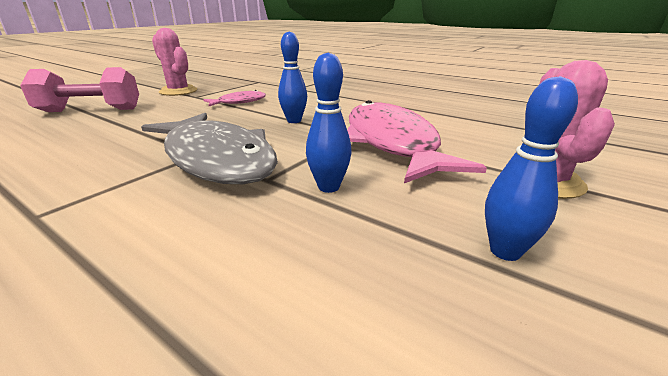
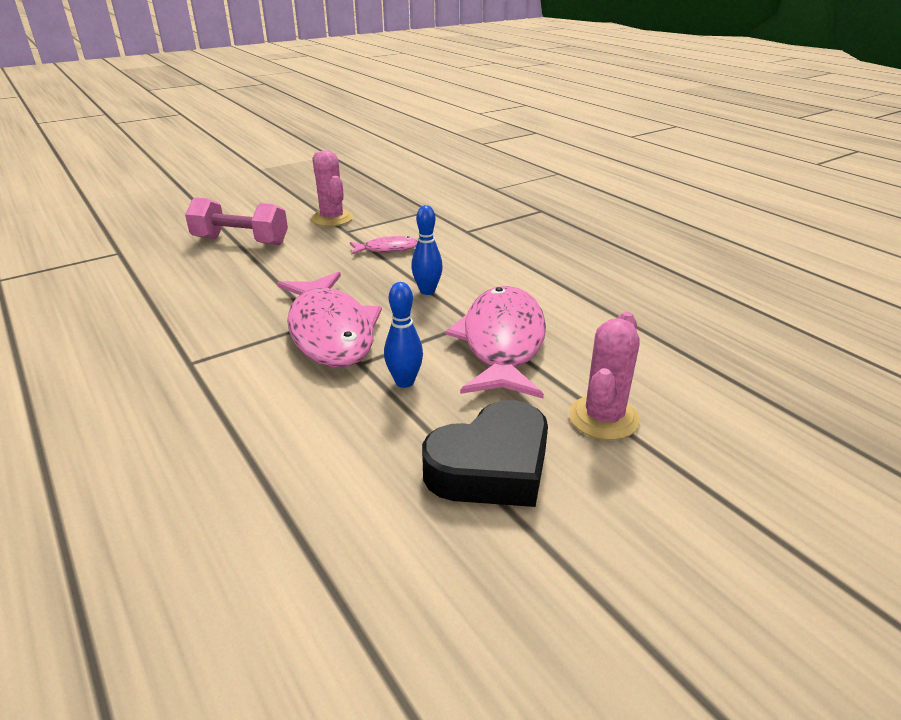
camera: 20 degrees right, 5 degrees up
(217, 159) = (330, 331): grey fish -> pink fish
(505, 251) = (491, 466): blue bowling pin -> black heart

